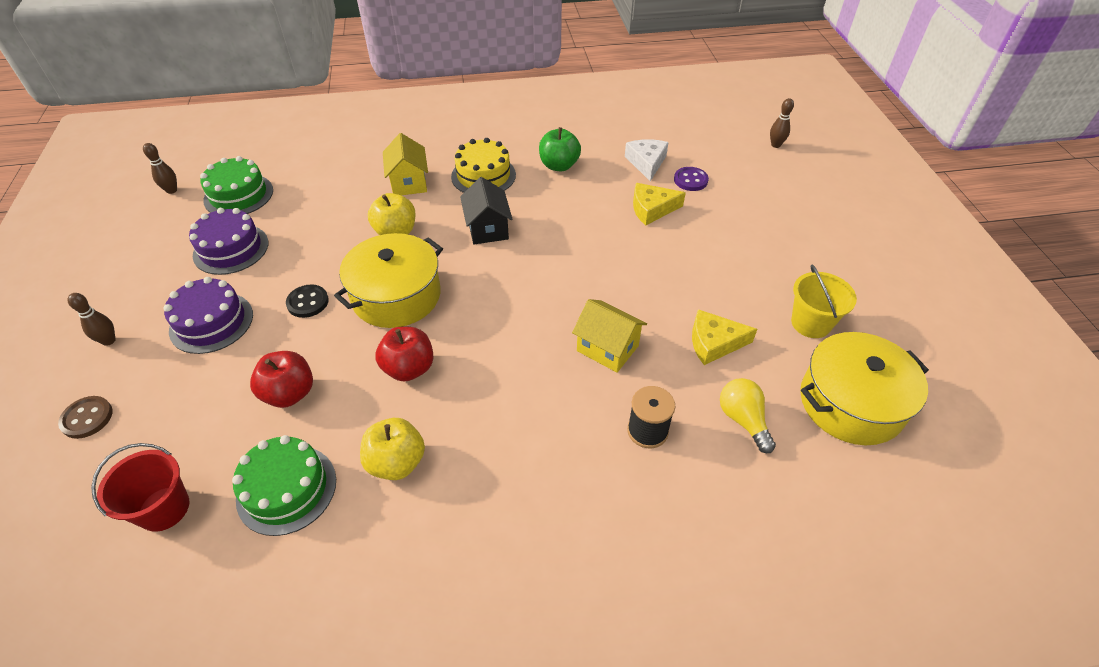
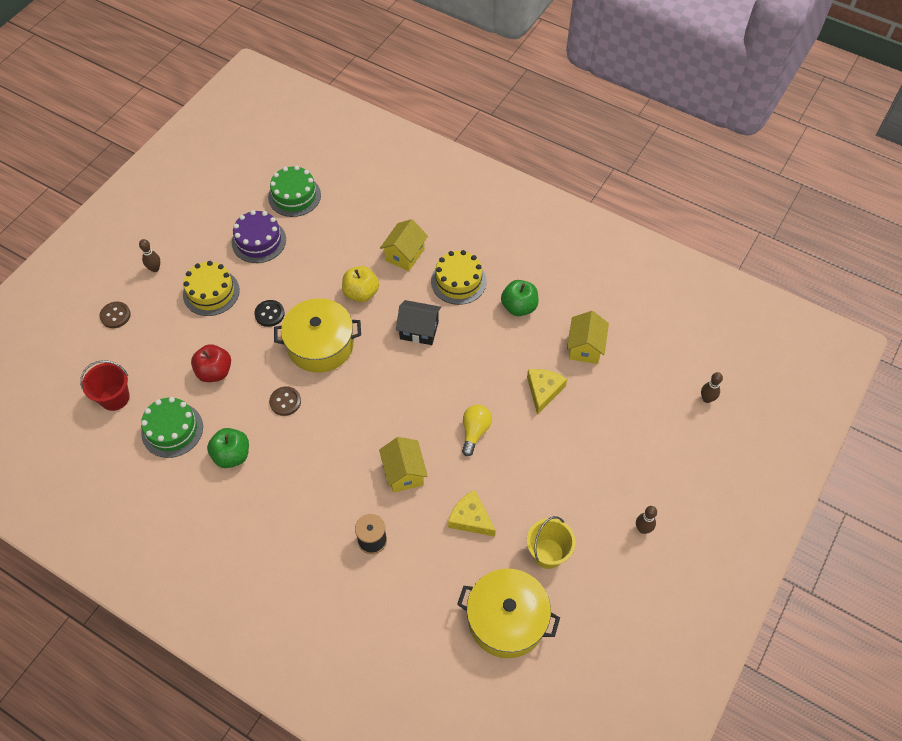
camera: 40 degrees right, 10 degrees up
(171, 190) = (260, 165): brown bowling pin -> brown bowling pin (642, 529)
(211, 322) = (211, 292): purple cake -> yellow cake
(396, 462) = (232, 455): yellow apple -> green apple
(409, 368) = (285, 402): red apple -> brown button
(487, 228) = (419, 330): black house -> black house turned 75 degrees clockwise
(646, 163) = (585, 347): white cheese -> yellow house
(652, 209) = (543, 391): yellow cheese -> yellow cheese turned 75 degrees clockwise
(690, 180) = (600, 385): purple button -> none
(743, 420) = (431, 577): yellow light bulb -> yellow light bulb (475, 431)

